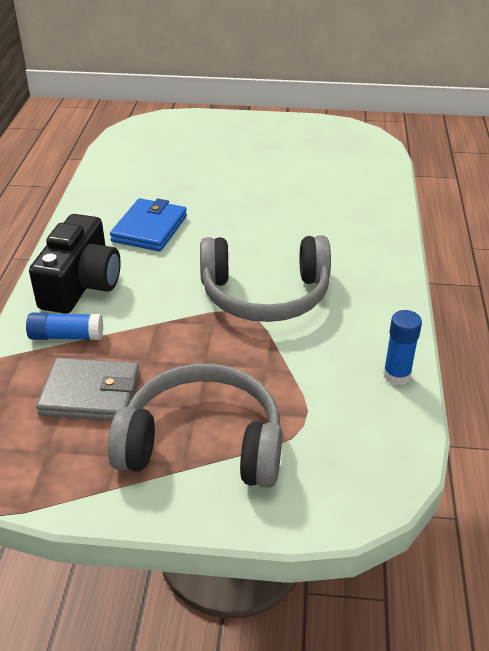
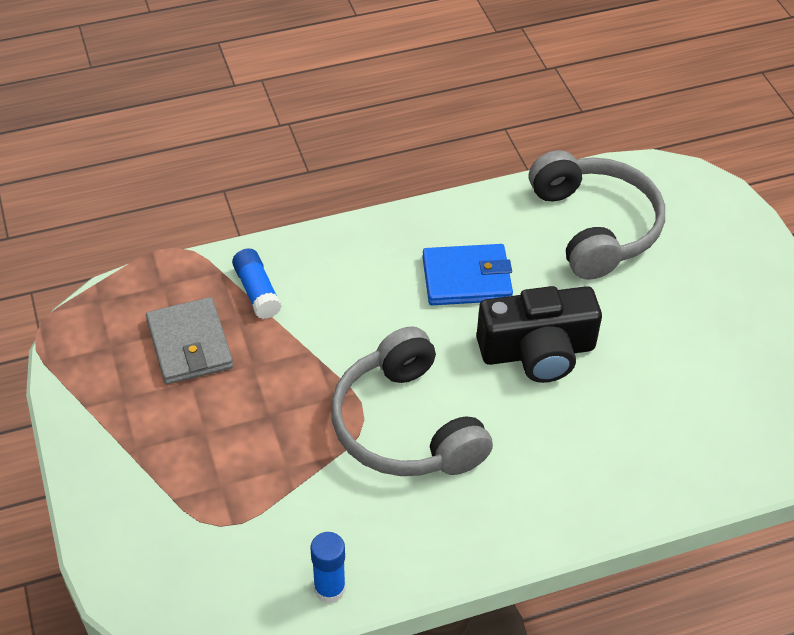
camera: 65 degrees right, 10 degrees up
(81, 284) = (339, 266): black camera -> black camera (537, 351)
(203, 443) = (164, 453): grey headphones -> grey headphones (595, 226)

